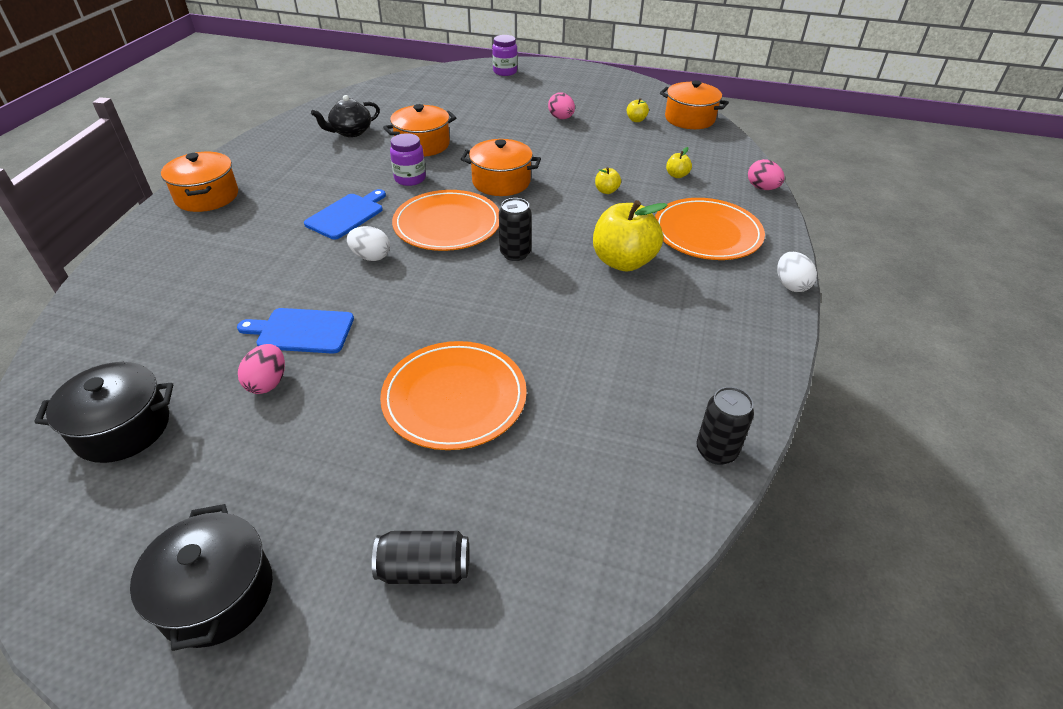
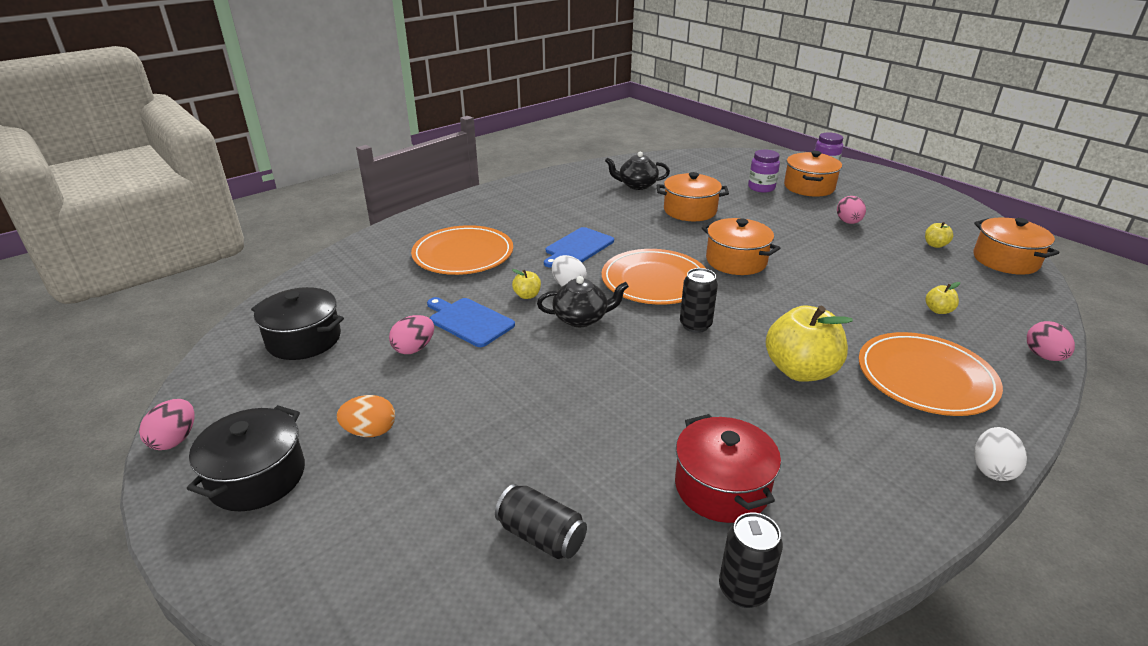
camera: 35 degrees right, 10 degrees down
(64, 613) = (175, 439): none -> pink egg
(207, 196) = (489, 203): orange pot -> orange pot (809, 187)
(300, 486) = (370, 431): none -> orange egg
(347, 215) = (578, 247): blue cutting board -> blue cutting board turned 150 degrees clockwise
(410, 179) = (654, 235): purple jar -> purple jar (761, 188)
(412, 285) = (581, 318): none -> black teapot
(424, 569) = (396, 540): black can -> black can (541, 536)
(454, 398) = (536, 421): orange plate -> orange plate (463, 254)
(606, 191) = (840, 301): yellow apple -> yellow apple (527, 295)
(642, 382) = (721, 487): none -> red pot

